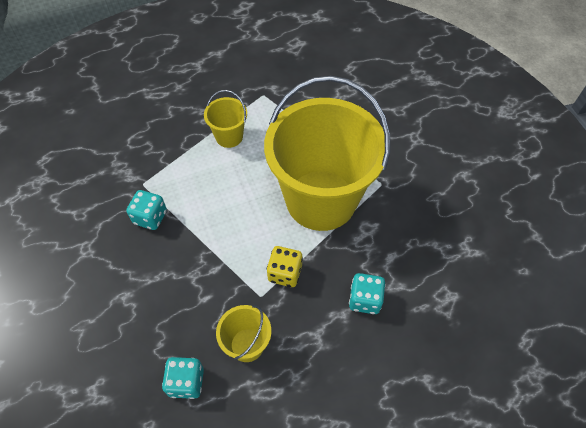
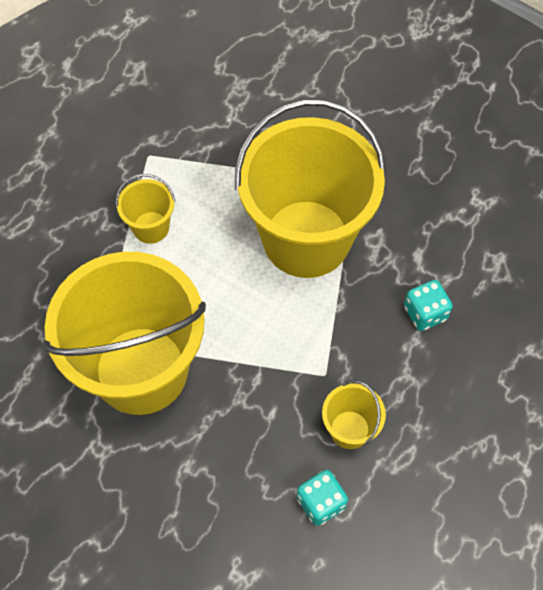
camera: 35 degrees left, 5 degrees up
(150, 217) = (141, 370): turquoise dice -> yellow bucket
(285, 273) = (330, 337): yellow dice -> none

